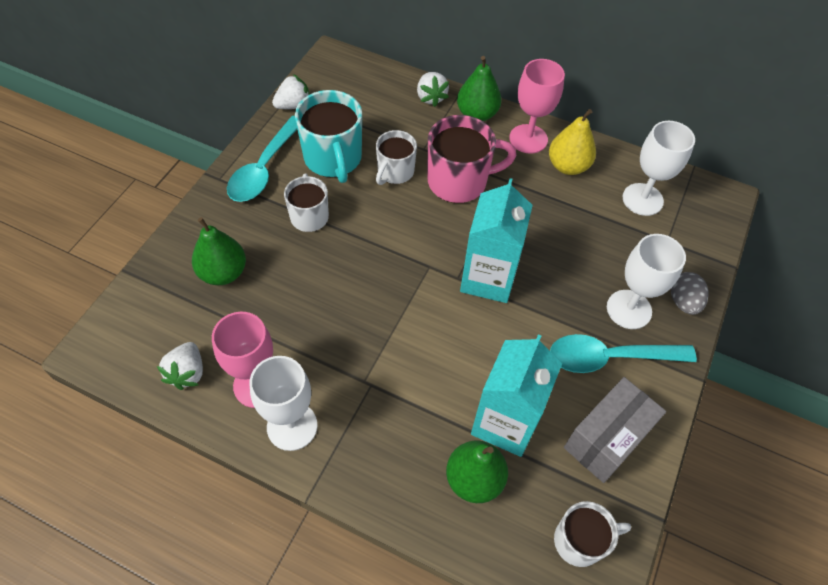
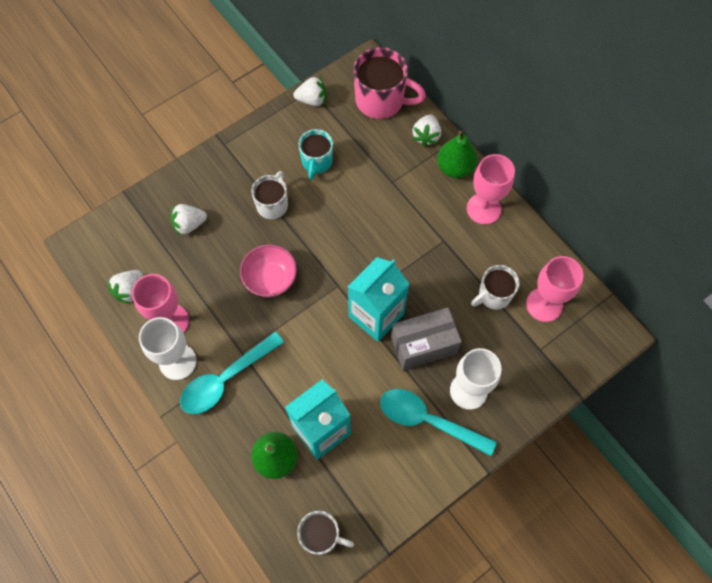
camera: 30 degrees right, 10 degrees up
(223, 273) = (189, 224): green pear -> white strawberry
(264, 169) = (260, 149): turquoise spoon -> turquoise spoon (225, 379)
(333, 159) = (317, 162): turquoise mug -> turquoise mug, size x0.62
(351, 290) = (270, 279): none -> pink bowl
(395, 172) = (357, 194): white mug -> white mug (493, 295)
(459, 181) = (403, 223): pink mug -> pink mug (381, 100)
(567, 166) = (501, 248): yellow pear -> none
(606, 439) = (385, 478): grey box -> grey box (423, 345)
(642, 199) = (544, 304): white goblet -> pink goblet
(683, 302) = (516, 405): grey egg -> none

